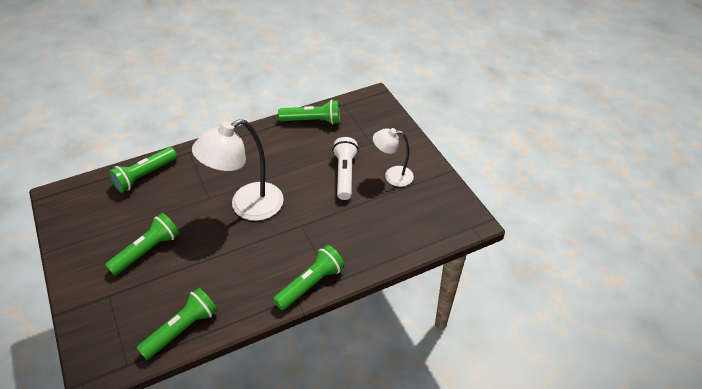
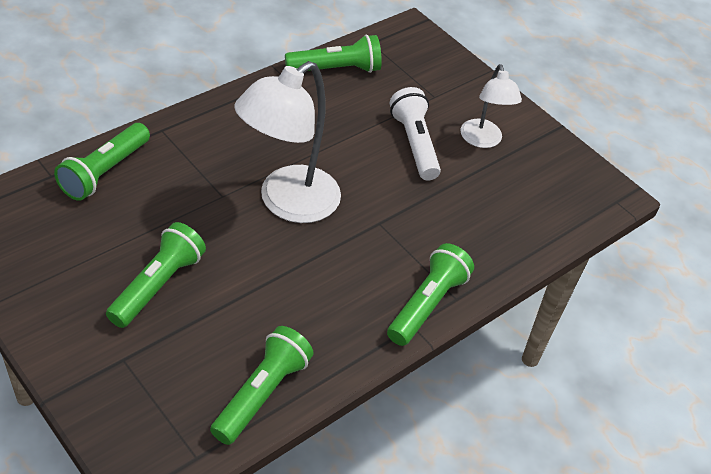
camera: 20 degrees left, 0 degrees up
(392, 176) = (482, 140): white lamp -> white lamp turned 90 degrees counterclockwise

